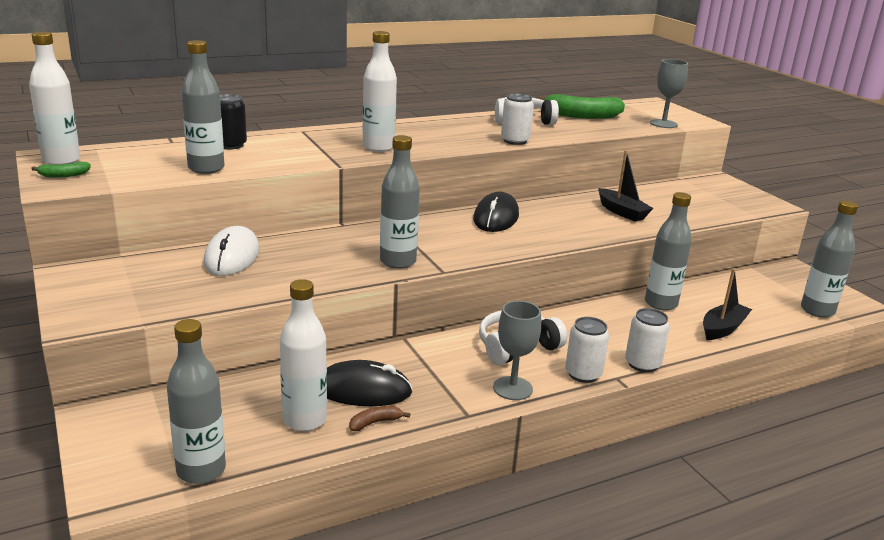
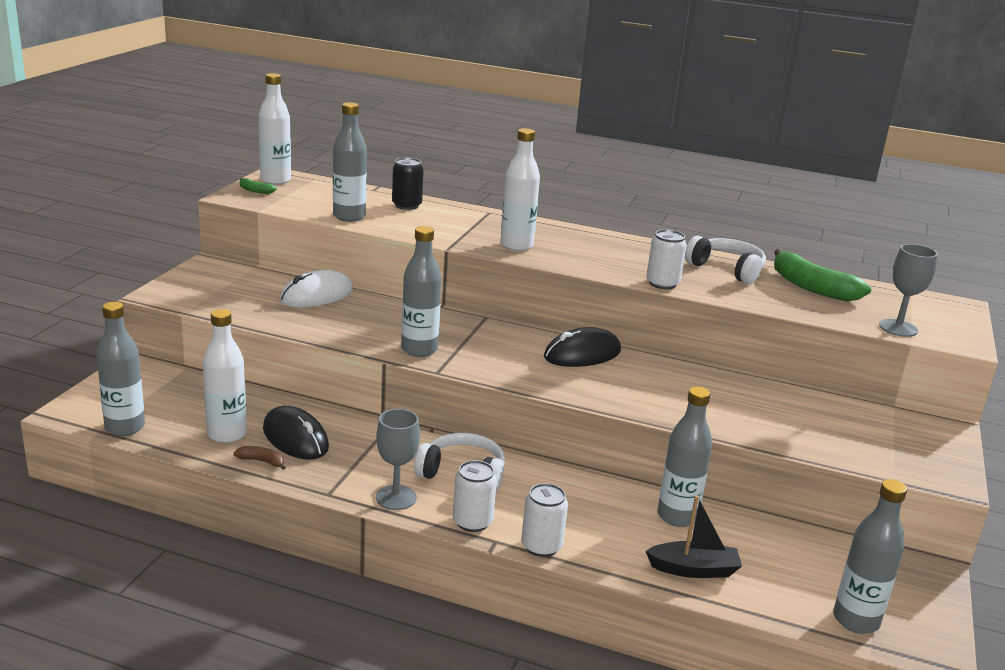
camera: 45 degrees right, 0 degrees up
(621, 212) = (727, 403): black boat -> none

